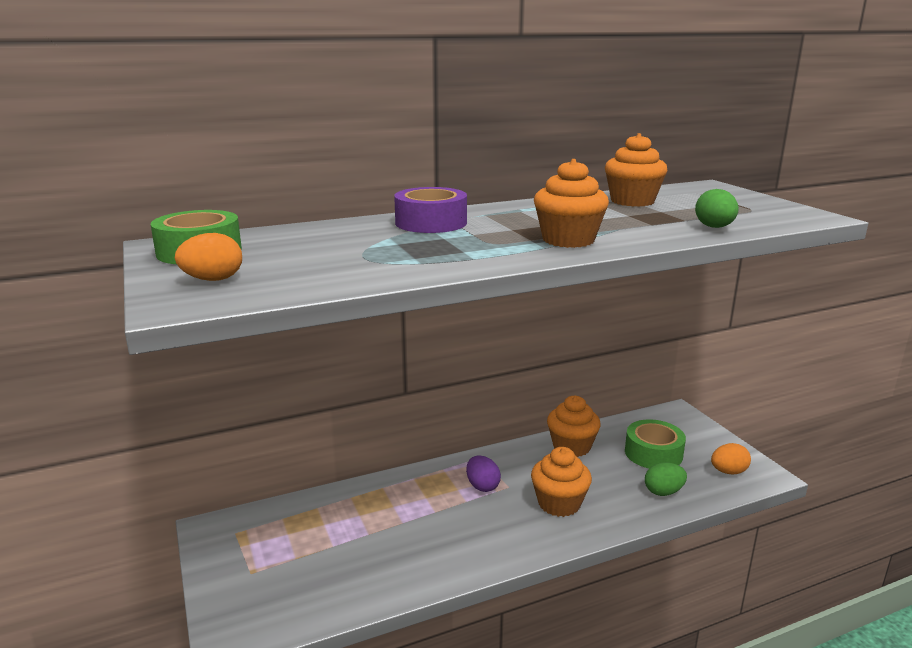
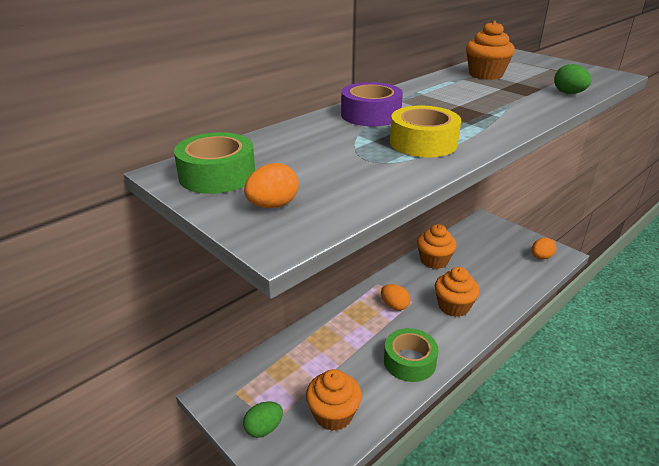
camera: 20 degrees left, 10 degrees up
(449, 251) = (423, 143): none -> yellow tape
(482, 486) = (394, 306): purple egg -> orange egg
(568, 240) = (491, 118): orange cupcake -> orange cupcake (333, 414)
(653, 453) = (488, 254): green tape -> green tape (409, 361)
(663, 492) = (512, 281): green egg -> green egg (264, 428)

